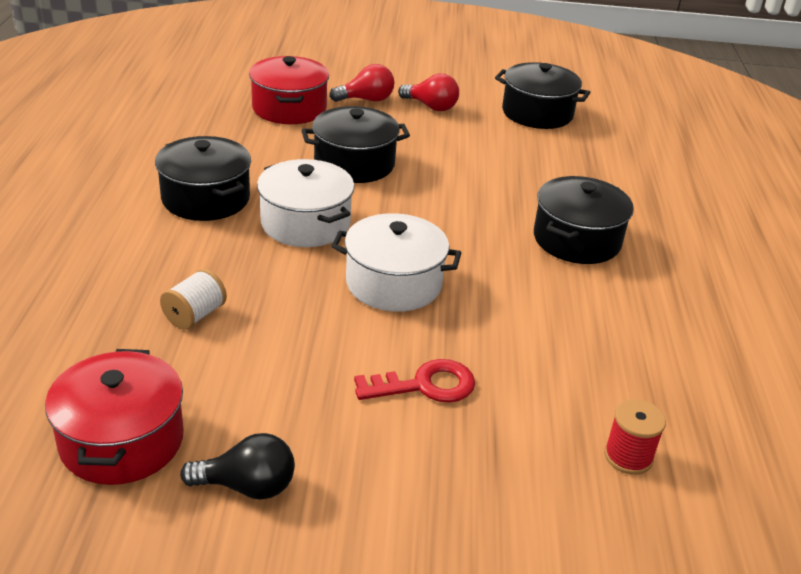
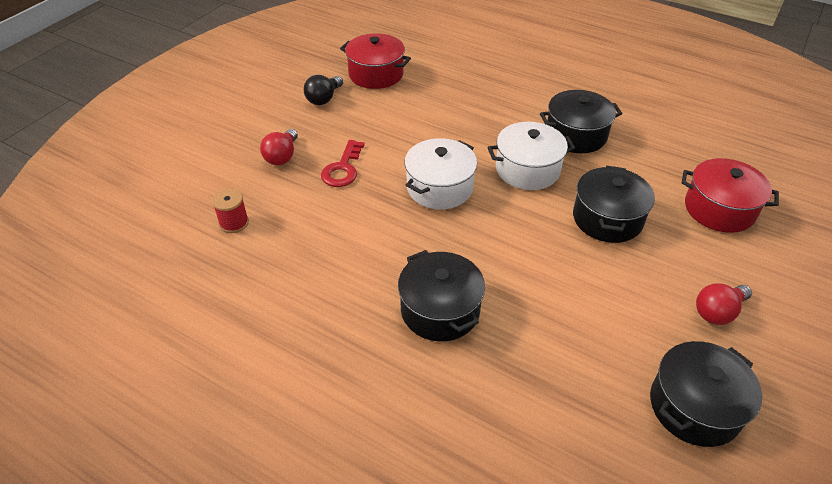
camera: 120 degrees right, 10 degrees up
(195, 315) = (452, 108): white spool -> none
(366, 100) = (737, 266): red light bulb -> red light bulb (282, 156)

